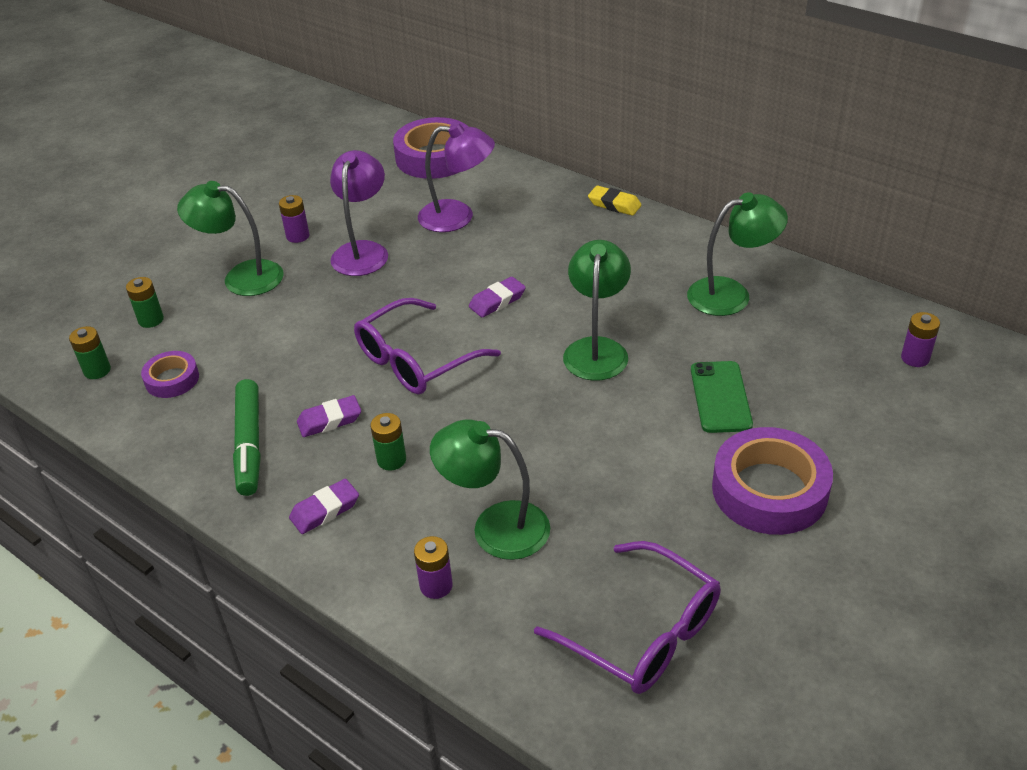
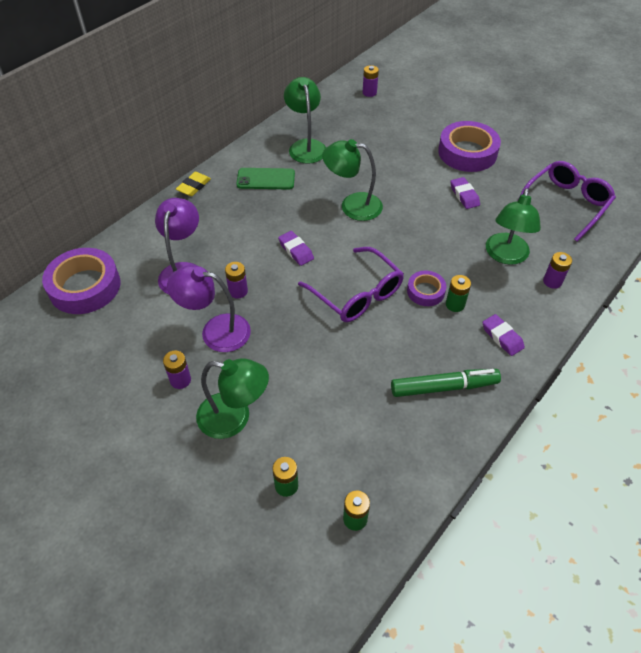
camera: 90 degrees left, 10 degrees up
(172, 379) = (370, 453): purple tape -> purple tape (425, 291)
(241, 277) = (234, 418): green lamp -> green lamp turned 90 degrees counterclockwise
(329, 420) = (418, 340): purple eraser -> purple eraser (464, 195)
(424, 260) = (238, 291): none -> purple battery
(720, 397) = (398, 160): green phone -> green phone (266, 179)

